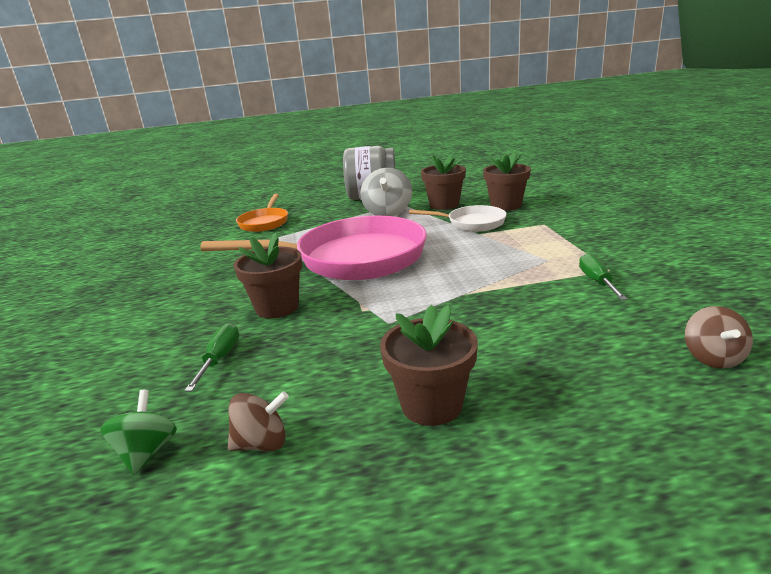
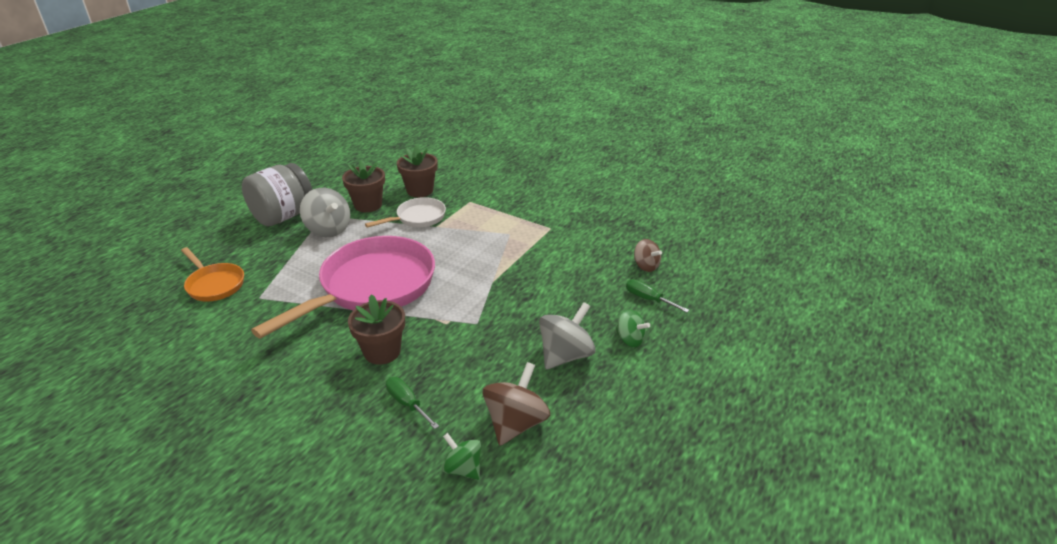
camera: 50 degrees left, 10 degrees up
(262, 443) = (516, 423): brown spinning top -> brown spinning top, size x1.64
(431, 405) = (565, 355): brown flower pot -> grey spinning top
(553, 438) = (630, 340): none -> green spinning top
(597, 281) = (553, 240): green screwdriver -> green screwdriver (648, 299)

